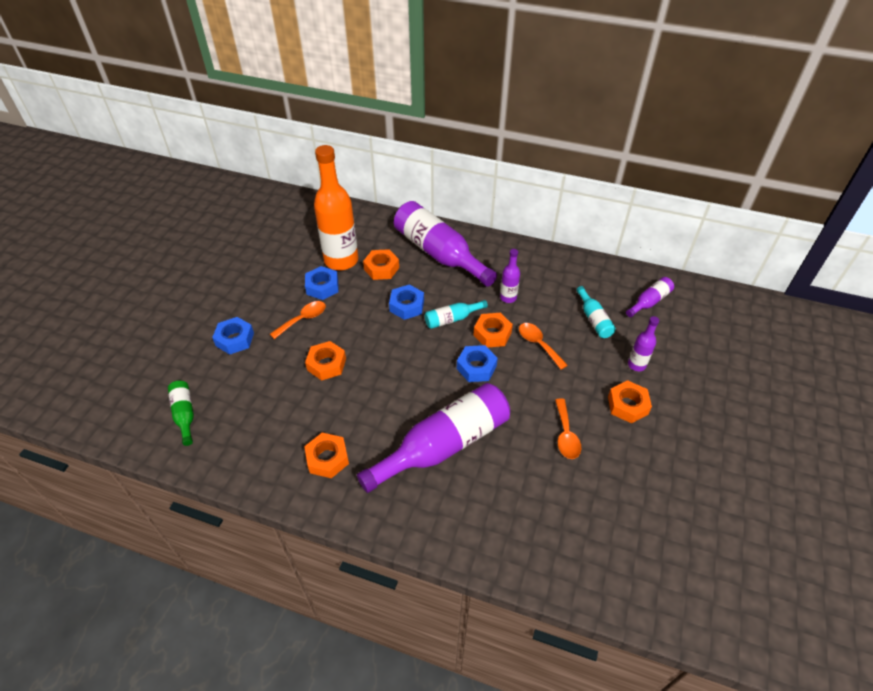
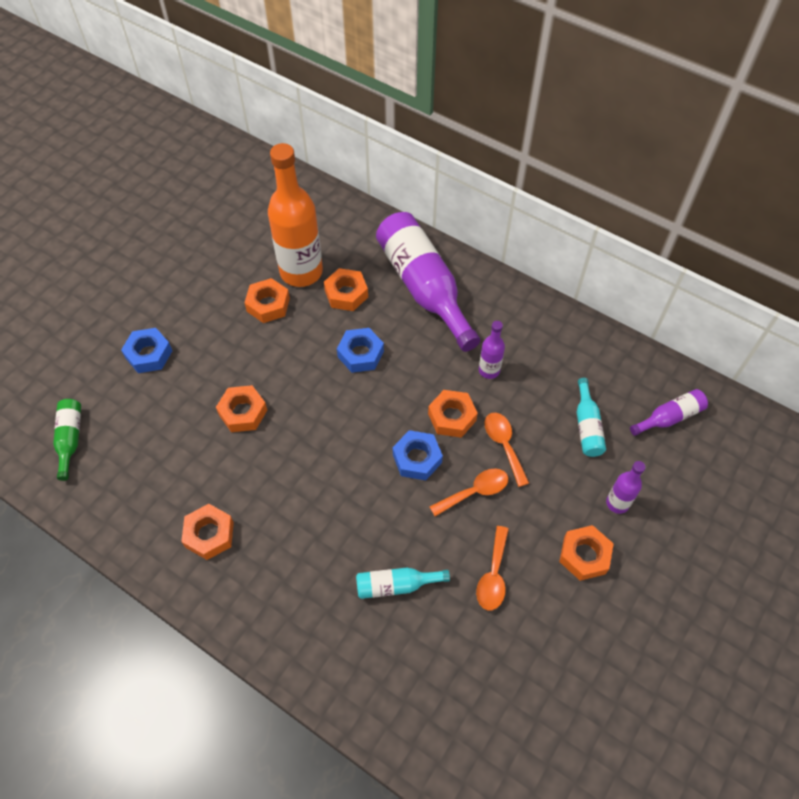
camera: 15 degrees right, 10 degrees up
(303, 319) = (233, 345): orange spoon -> orange spoon (475, 492)
(322, 287) = (268, 304): blue nut -> orange nut
(444, 445) = (345, 551): purple bottle -> none
(452, 319) = (409, 385): turquoise bottle -> turquoise bottle (396, 585)

